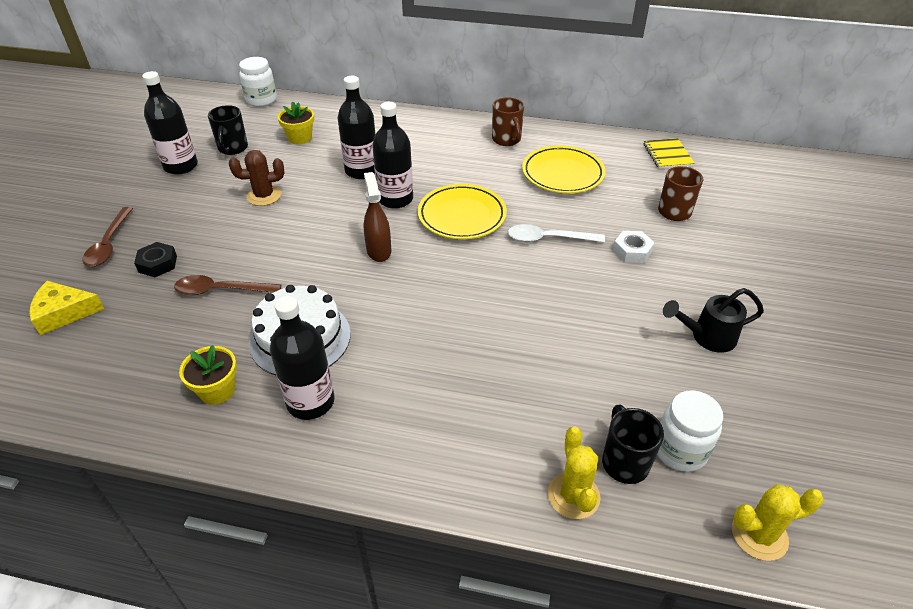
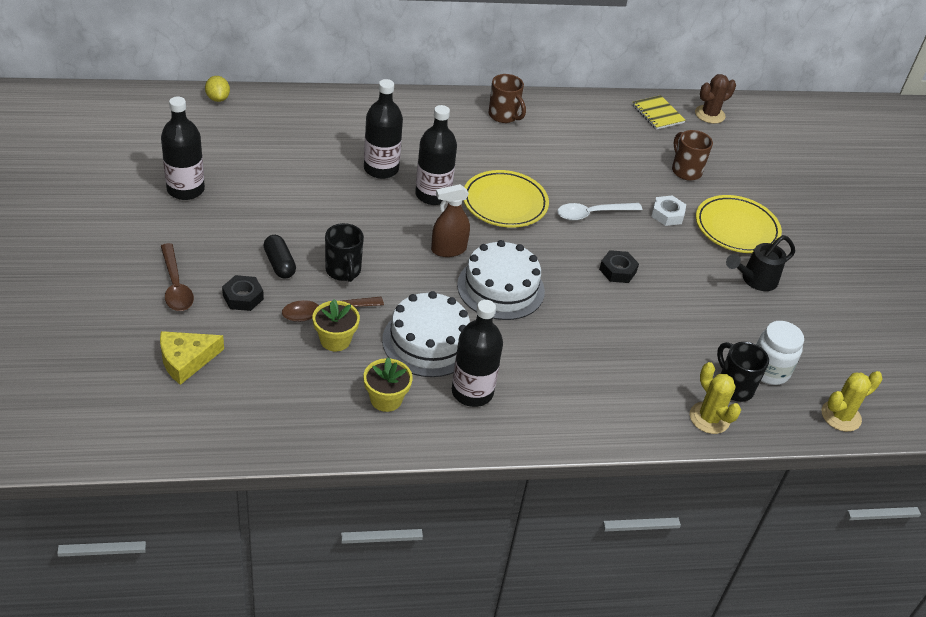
camera: 25 degrees left, 0 degrees up
(212, 239) = (279, 264): none -> black capsule
(233, 148) = (228, 161): black mug -> black mug (343, 271)
(261, 100) = (218, 98): white jar -> yellow lemon
(264, 196) = (299, 210): brown cactus -> brown cactus (709, 114)
(300, 138) = (292, 139): yellow flower pot -> yellow flower pot (335, 340)
(379, 251) = (448, 249): brown spray bottle -> brown spray bottle turned 75 degrees counterclockwise
(409, 296) = (501, 288): none -> white cake
(546, 300) = (617, 270): none -> black nut
(562, 174) = (574, 146): yellow plate -> yellow plate (736, 228)

